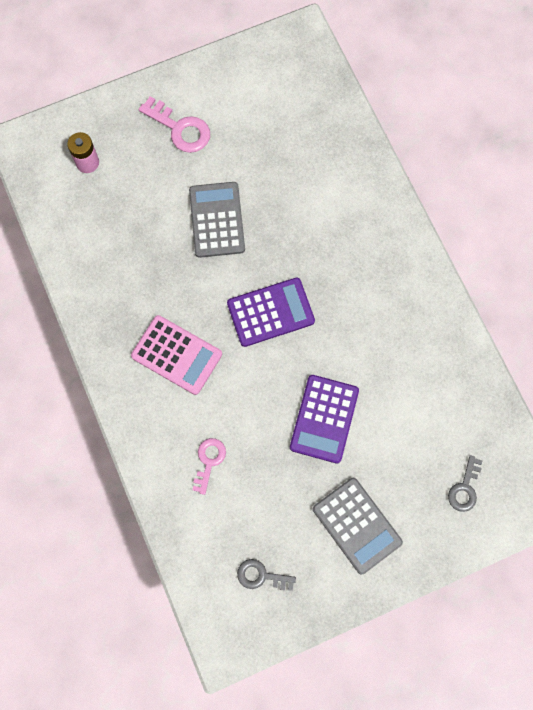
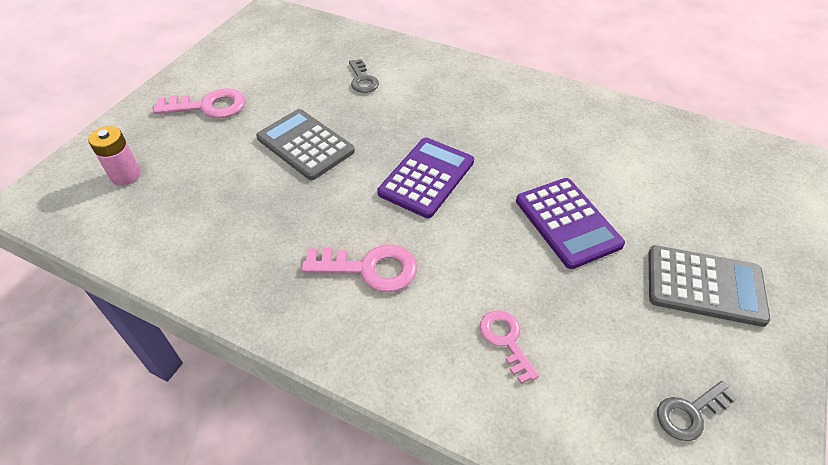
camera: 40 degrees left, 25 degrees down
(176, 355) = (370, 268): pink calculator -> pink key
(464, 488) = (737, 191): grey key -> grey key (362, 80)

